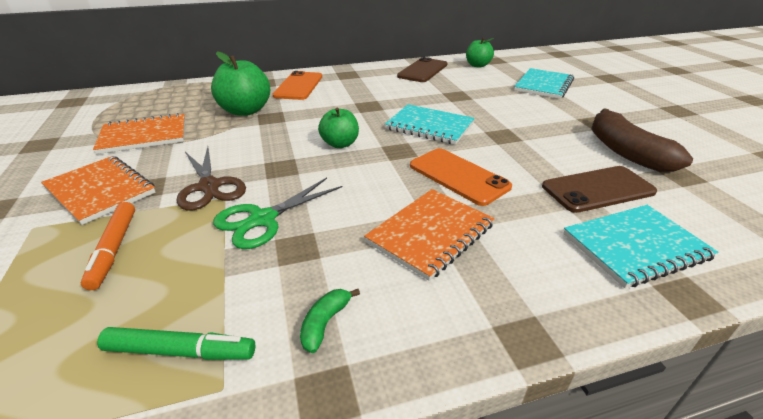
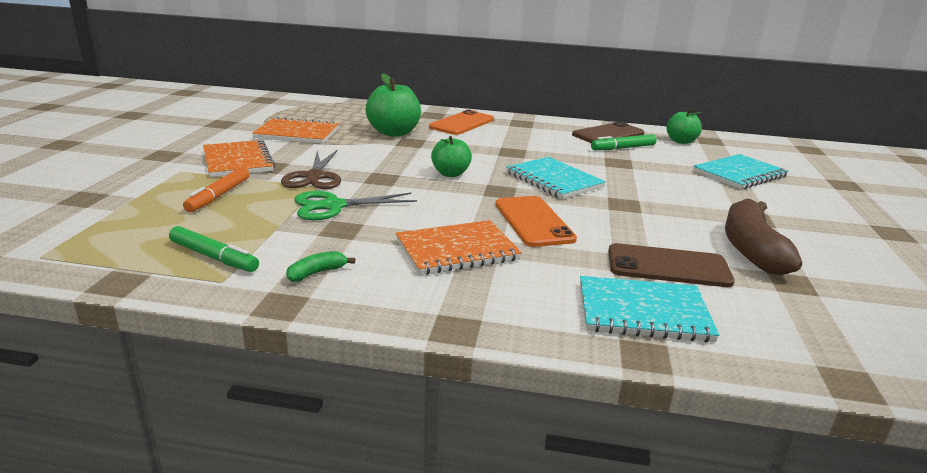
camera: 25 degrees right, 10 degrees down
(446, 81) = (623, 148): none -> green marker

